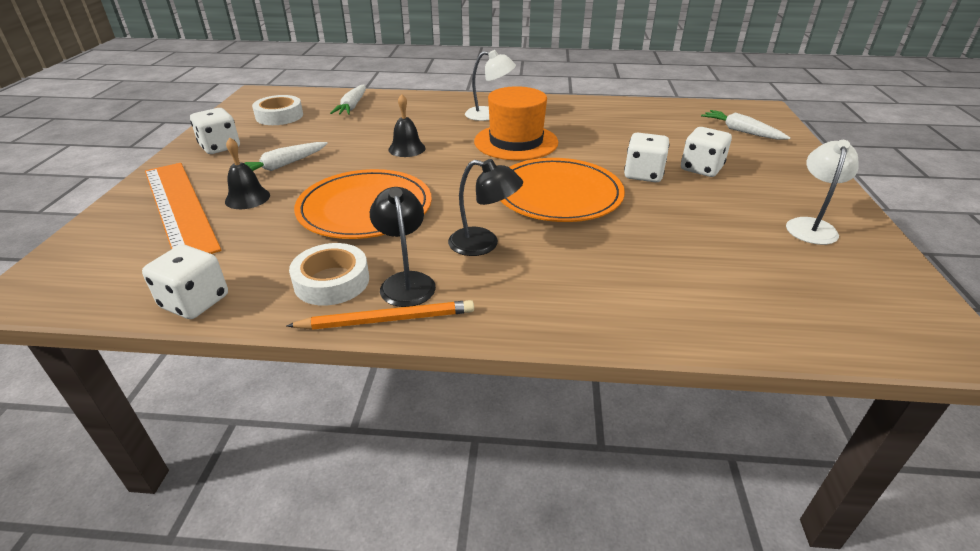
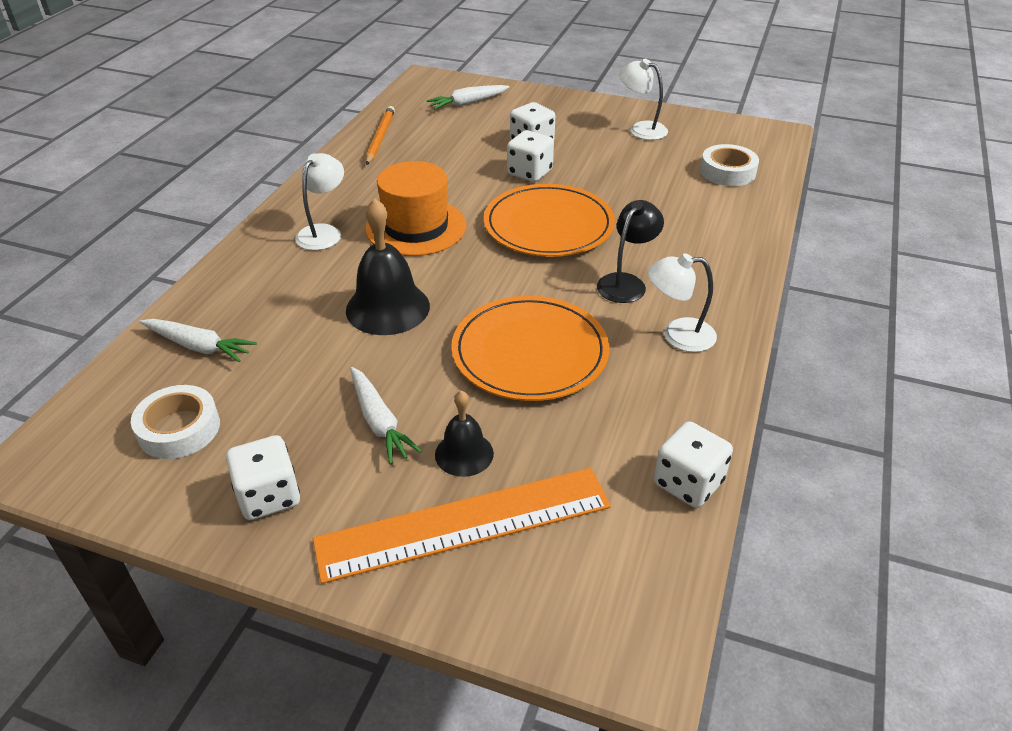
camera: 75 degrees left, 5 degrees up
(332, 281) = (668, 382): white tape -> white tape (727, 172)
(387, 319) = (732, 351): orange pencil -> orange pencil (380, 138)
(406, 282) = (677, 335): black lamp -> white lamp
(407, 149) = (387, 308): black bell -> black bell, size x1.72

